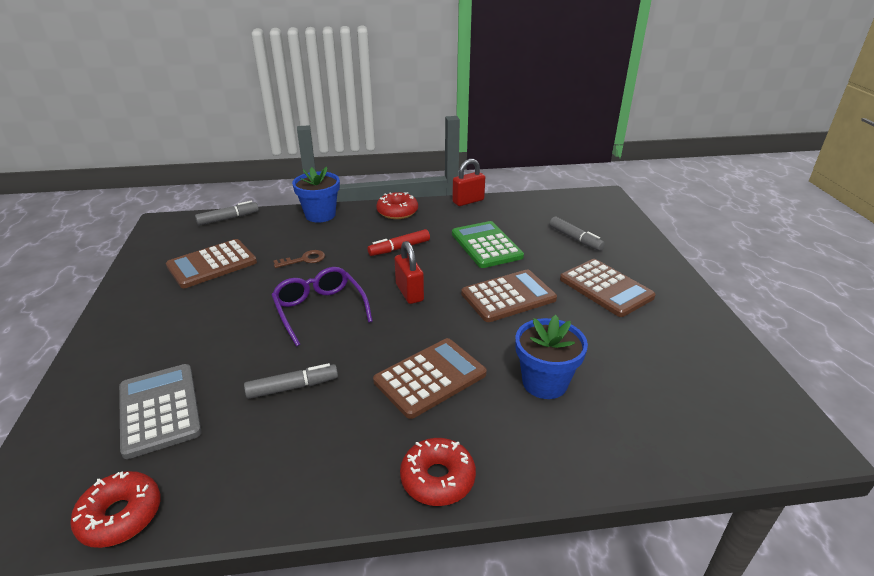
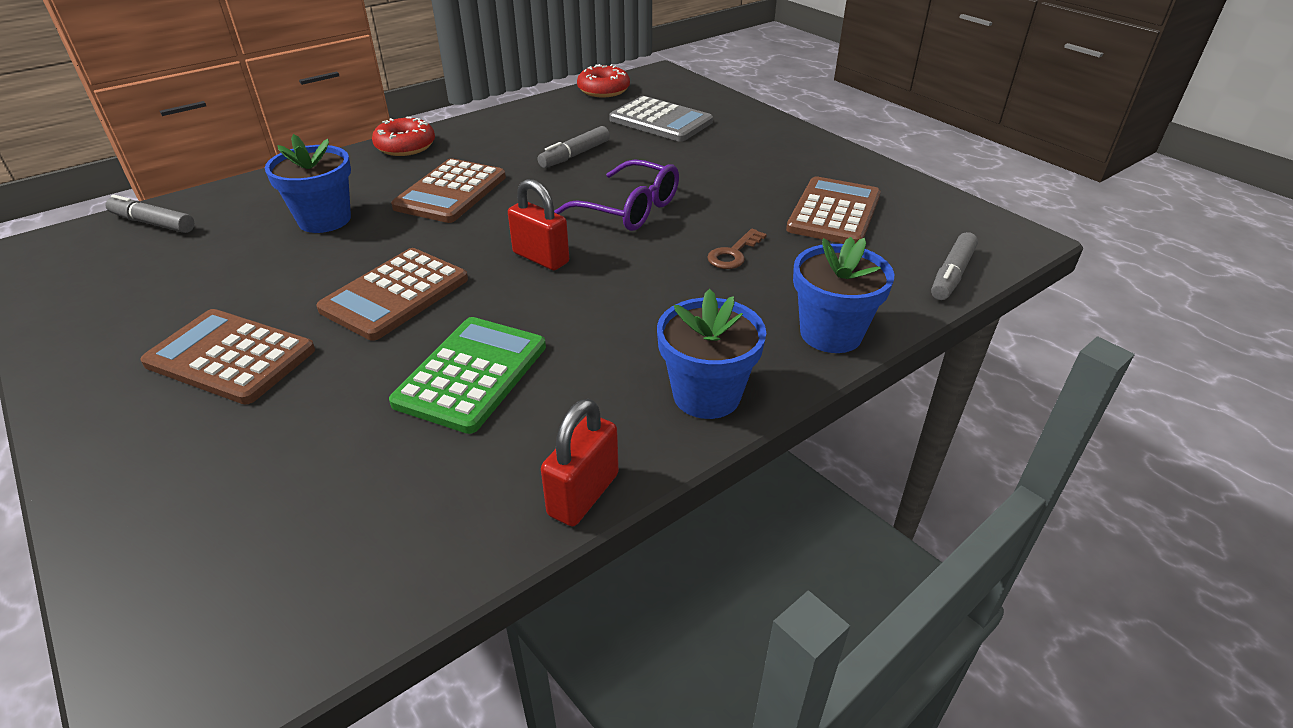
camera: 150 degrees right, 5 degrees up
(397, 212) = (706, 395): red donut -> blue flower pot
(399, 248) = (619, 316): red marker -> none
(486, 245) = (471, 374): green calculator -> green calculator turned 105 degrees counterclockwise
(575, 239) = (284, 459): grey marker -> grey marker (153, 223)

